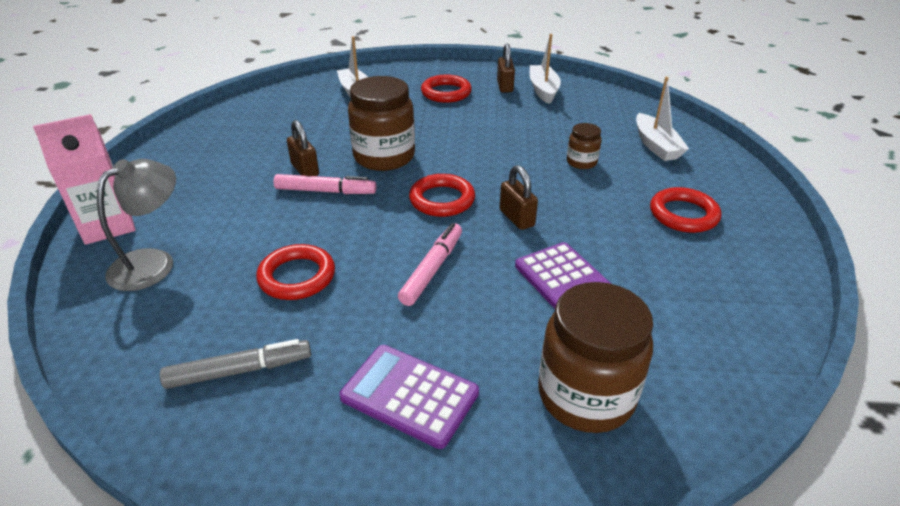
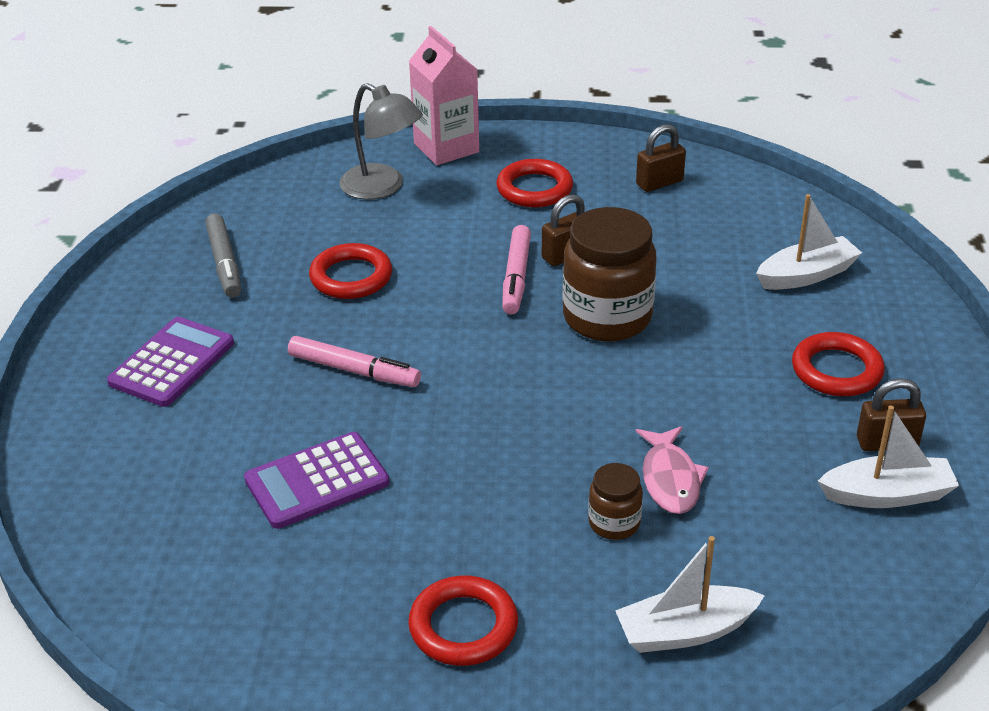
camera: 90 degrees right, 0 degrees up
(442, 200) = (499, 374): red ring -> red ring (534, 189)
(516, 218) = (456, 443): brown padlock -> brown padlock (659, 183)
(541, 143) = (670, 479): none -> pink fish
(586, 396) = (142, 480): brown jar -> none

